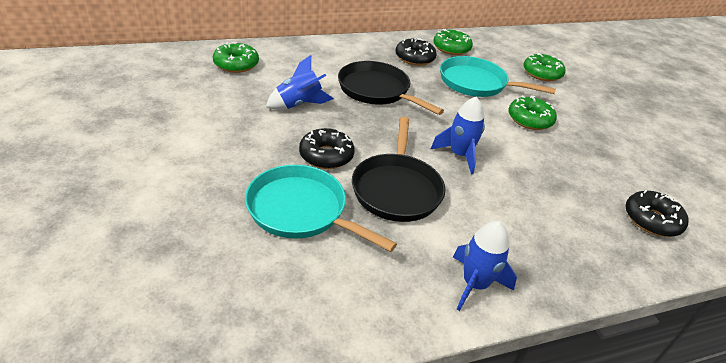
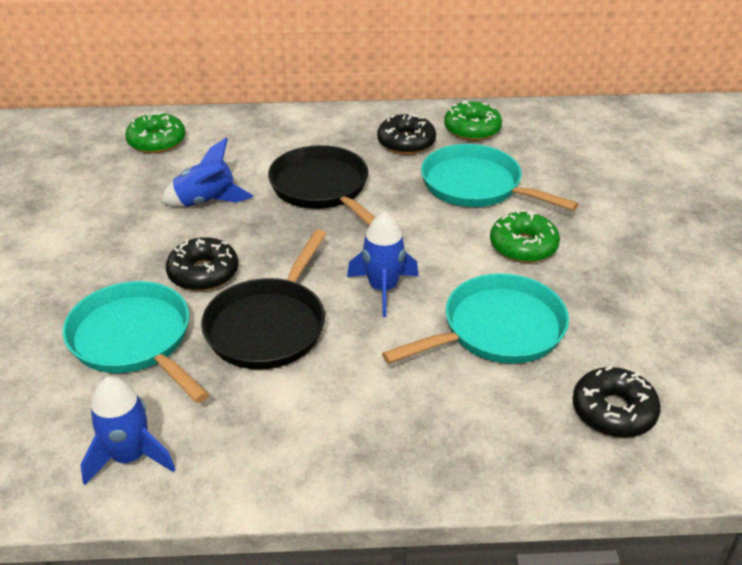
camera: 20 degrees right, 0 degrees up
(475, 284) = (296, 459): blue rocket -> blue rocket (130, 457)
(542, 73) = (592, 176): green donut -> none
(549, 175) = (497, 330): none -> turquoise pan

